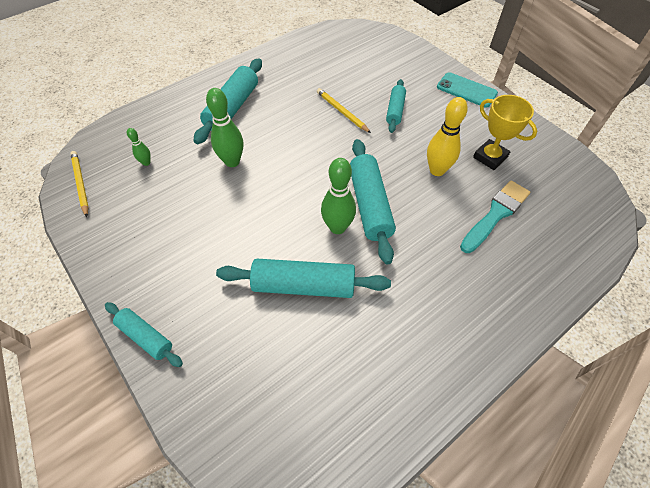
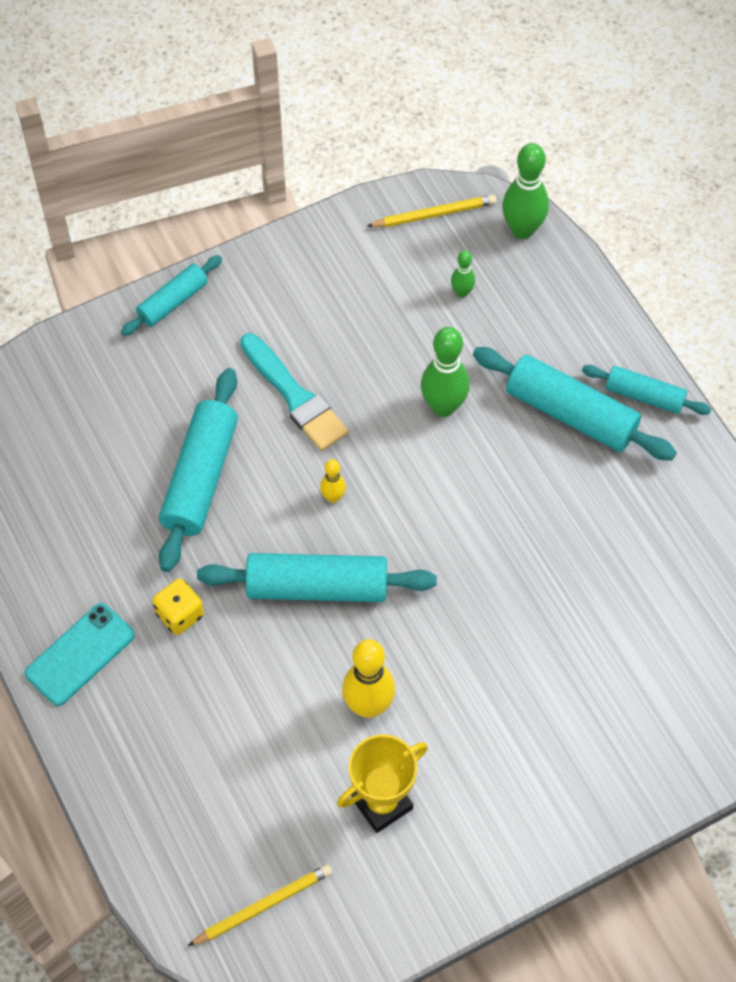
camera: 100 degrees right, 5 degrees up
(305, 206) = (333, 497): none -> yellow bowling pin
(337, 227) = (285, 534): green bowling pin -> green bowling pin (522, 229)
(342, 112) = (535, 586): yellow pencil -> yellow pencil (263, 906)
(395, 110) = (525, 676): turquoise rolling pin -> turquoise rolling pin (644, 396)
(412, 277) = (180, 614): none -> yellow dice
(466, 90) = (565, 824): turquoise phone -> turquoise phone (80, 654)
(495, 215) = (260, 766): turquoise brush -> turquoise brush (294, 396)

